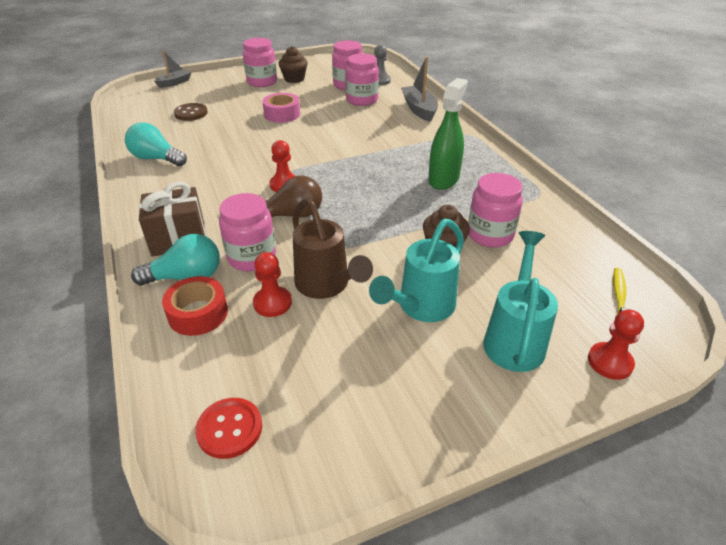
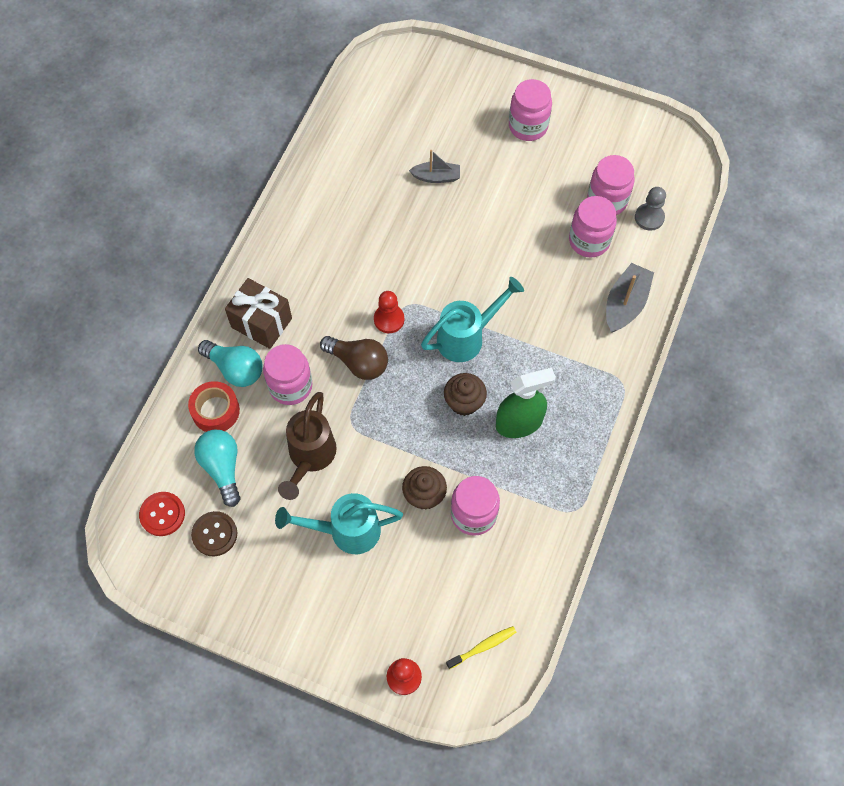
camera: 45 degrees right, 25 degrees up
(156, 158) = (326, 197): turquoise light bulb -> turquoise light bulb (222, 468)
(175, 83) = (444, 63): grey boat -> grey boat (436, 177)
(191, 113) = (412, 139): brown button -> brown button (214, 534)
(272, 303) = (264, 442): red pawn -> none
(282, 114) = (489, 206): pink tape -> none
(294, 79) = (566, 144): brown cupcake -> brown cupcake (464, 402)
(514, 337) = (372, 607): turquoise watering can -> turquoise watering can (467, 337)

